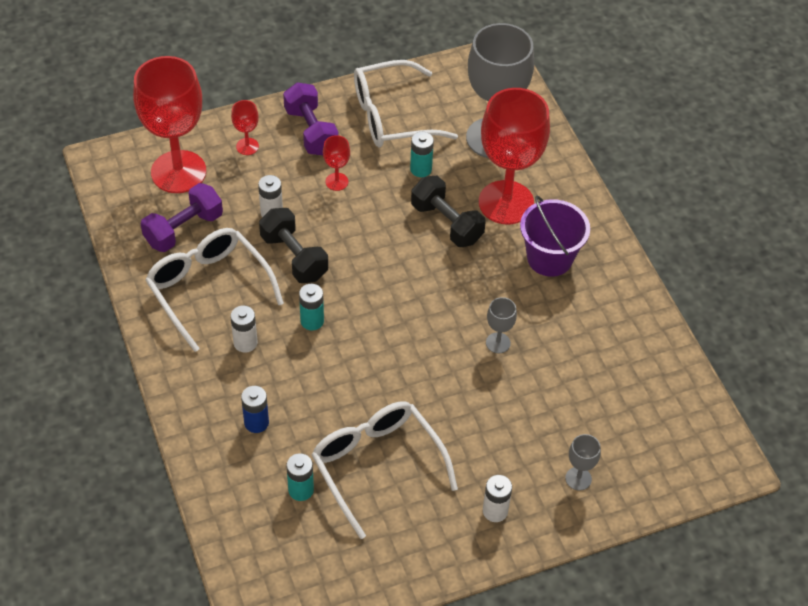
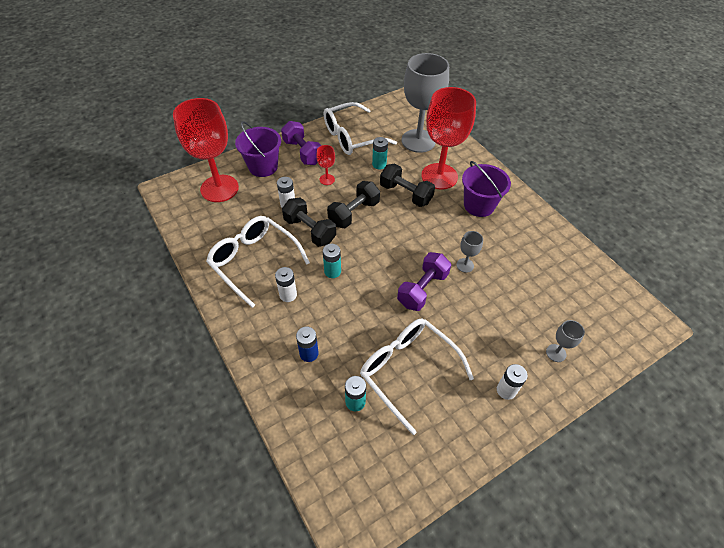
camera: 10 degrees left, 0 degrees up
(183, 229) = (229, 224): purple dumbbell -> purple dumbbell (422, 289)
(247, 146) = (263, 167): red goblet -> purple bucket
(363, 241) = (354, 213): none -> black dumbbell

